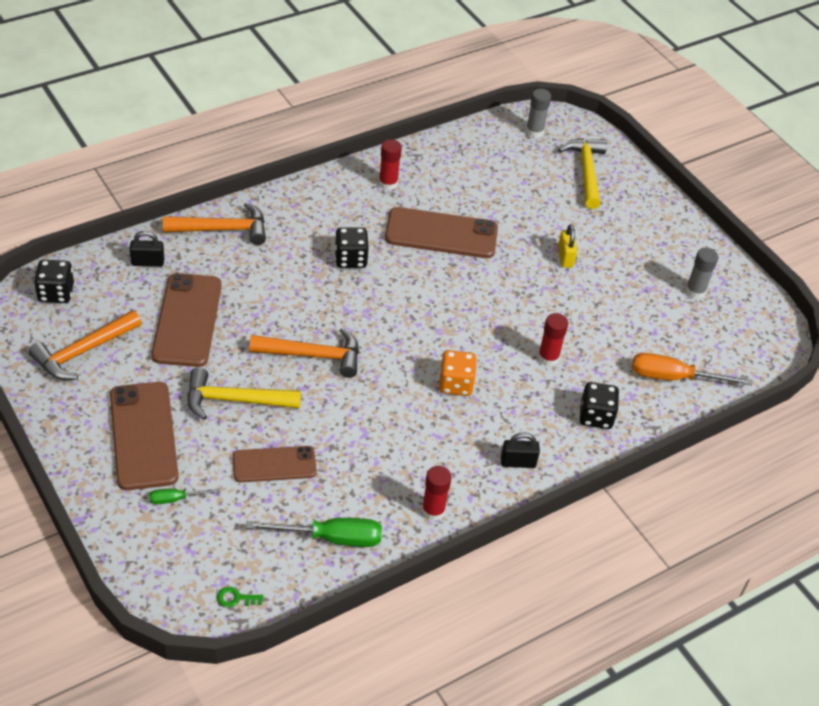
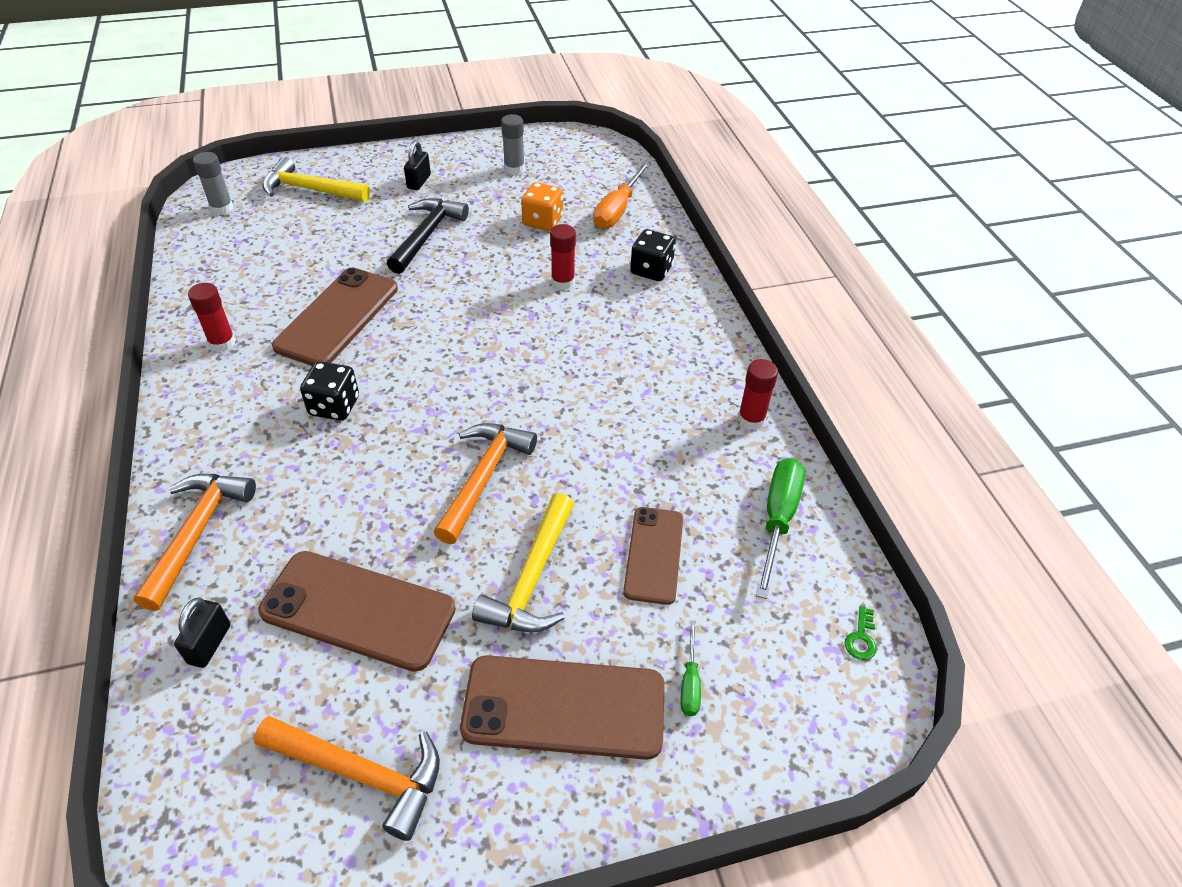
camera: 70 degrees left, 0 degrees up
(56, 293) = (204, 800): black dice -> none
(82, 352) = (362, 773): orange hammer -> orange hammer turned 45 degrees counterclockwise
(456, 384) = (575, 359): orange dice -> orange dice (542, 221)
(518, 462) = (698, 338): black padlock -> black padlock (419, 182)
(565, 257) = (427, 235): yellow padlock -> black hammer

